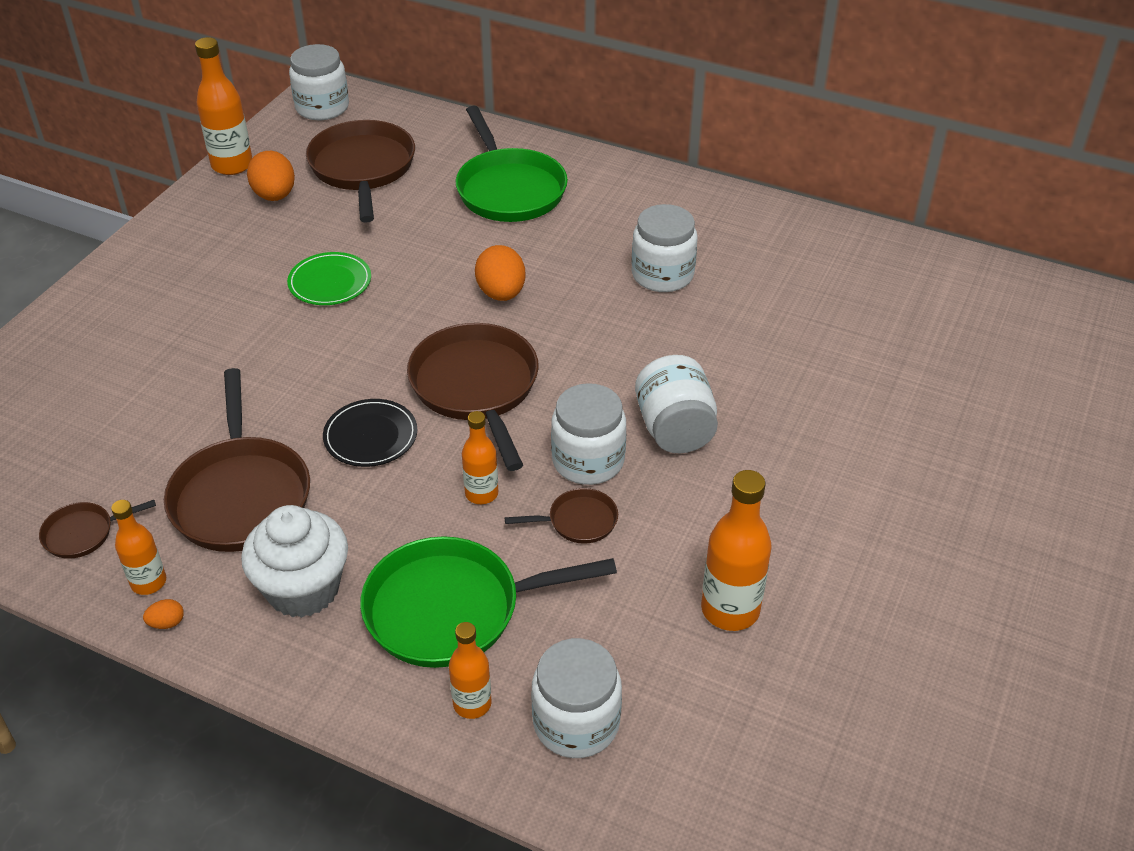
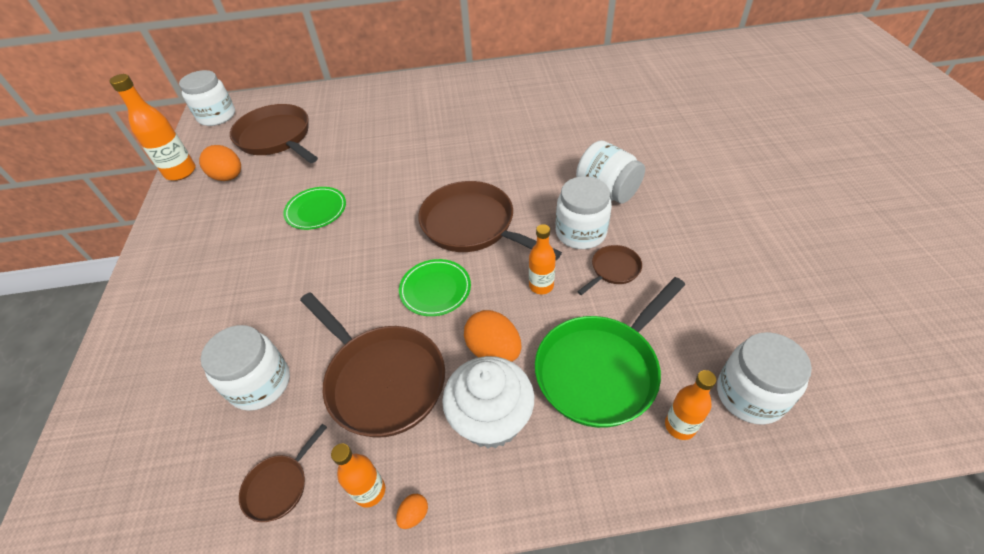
camera: 30 degrees left, 5 degrees up
(370, 436) = (435, 289): black plate -> green plate
(501, 293) = (433, 167): orange egg -> orange egg (494, 350)
(509, 189) = (380, 112): green pan -> none
(662, 275) = (512, 118): white jar -> white jar (260, 383)
(730, 610) = (746, 272): orange bottle -> none

